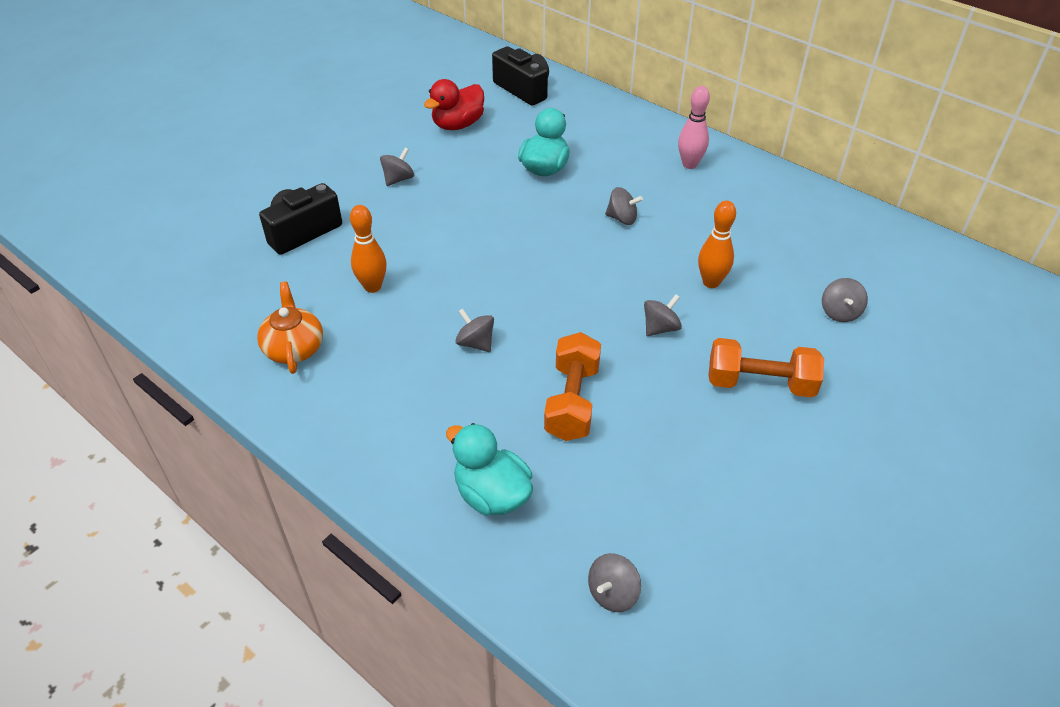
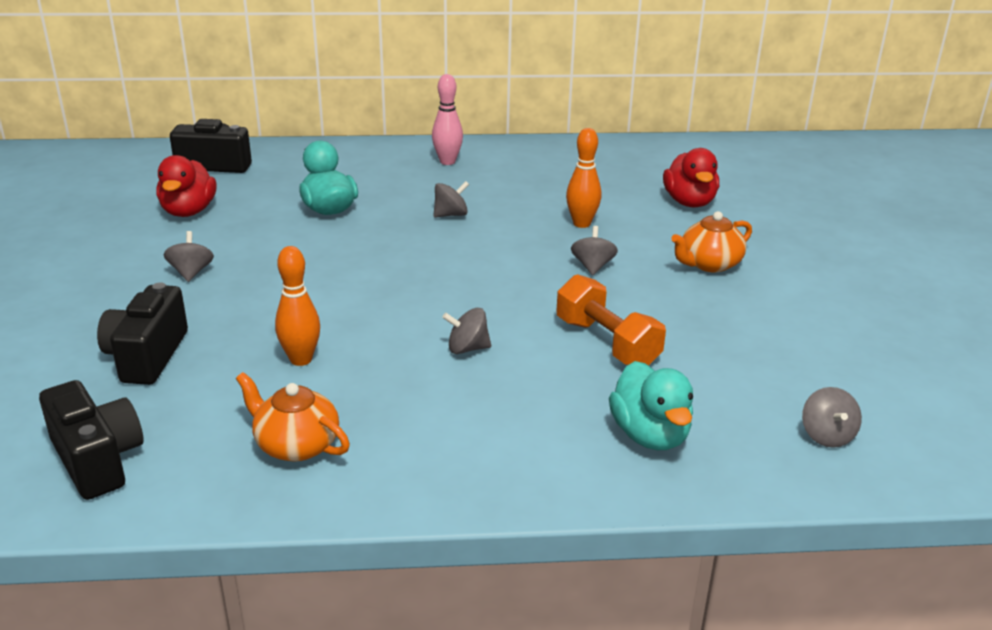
camera: 45 degrees left, 15 degrees down
(200, 290) = (97, 460): none -> black camera
(492, 494) = (650, 435): turquoise duck -> turquoise duck turned 105 degrees counterclockwise
(760, 383) = (709, 264): orange dumbbell -> orange teapot
(839, 312) = (689, 202): grey spinning top -> red duck

